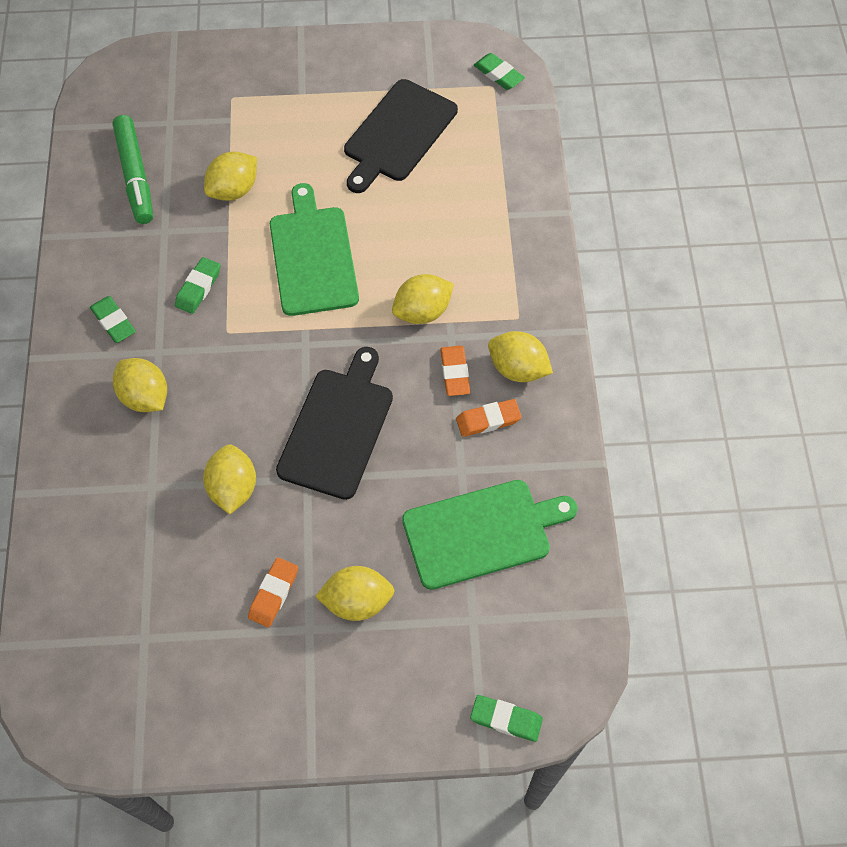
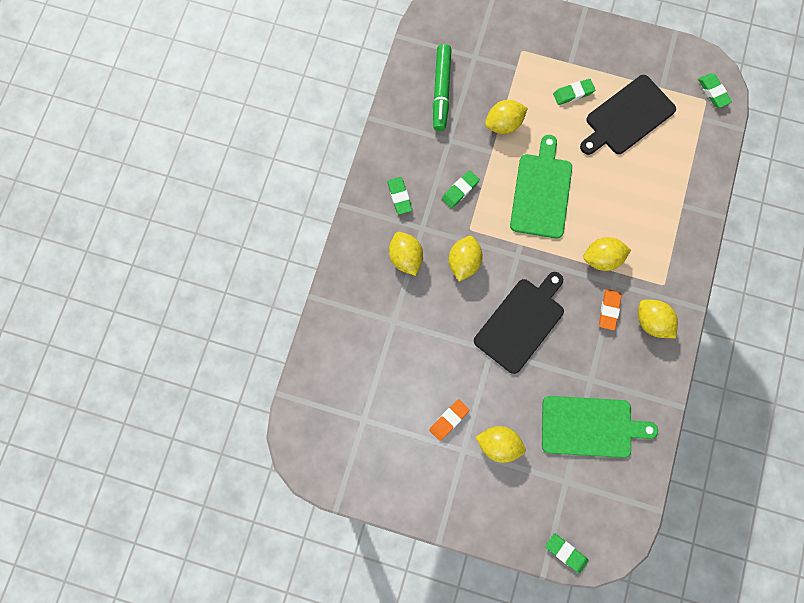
camera: 20 degrees right, 15 degrees up
(233, 488) = (443, 340): yellow lemon -> yellow lemon (463, 262)
(316, 127) = (573, 93): none -> green eraser
(488, 420) = (619, 351): orange eraser -> none

